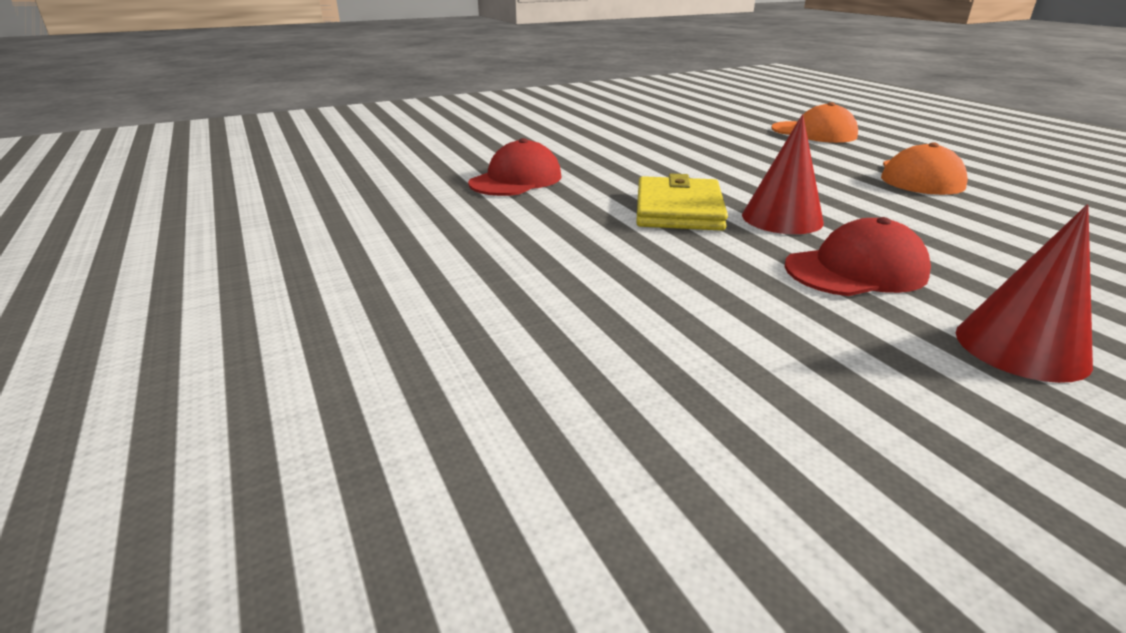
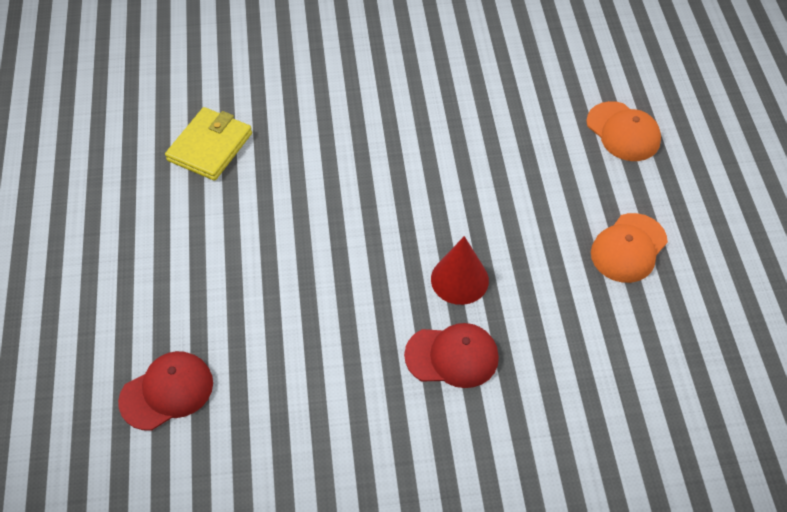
camera: 20 degrees right, 25 degrees up
(516, 180) = (306, 161): red cap -> red cap (167, 392)
(678, 210) = (396, 245): yellow wallet -> yellow wallet (210, 147)
(1021, 347) = (473, 453): red cone -> none

